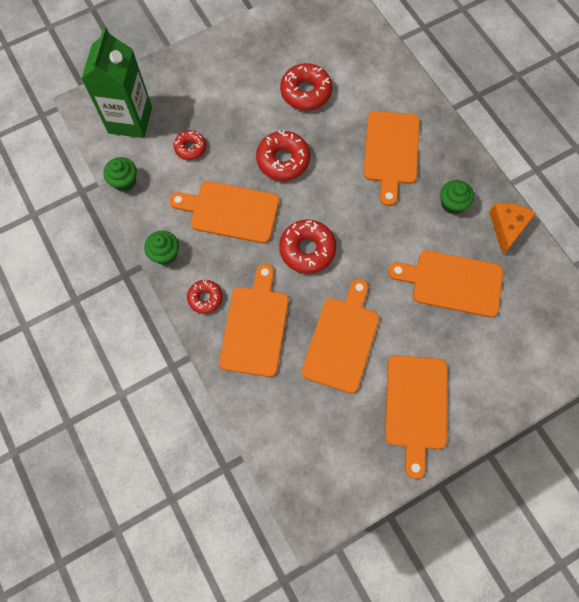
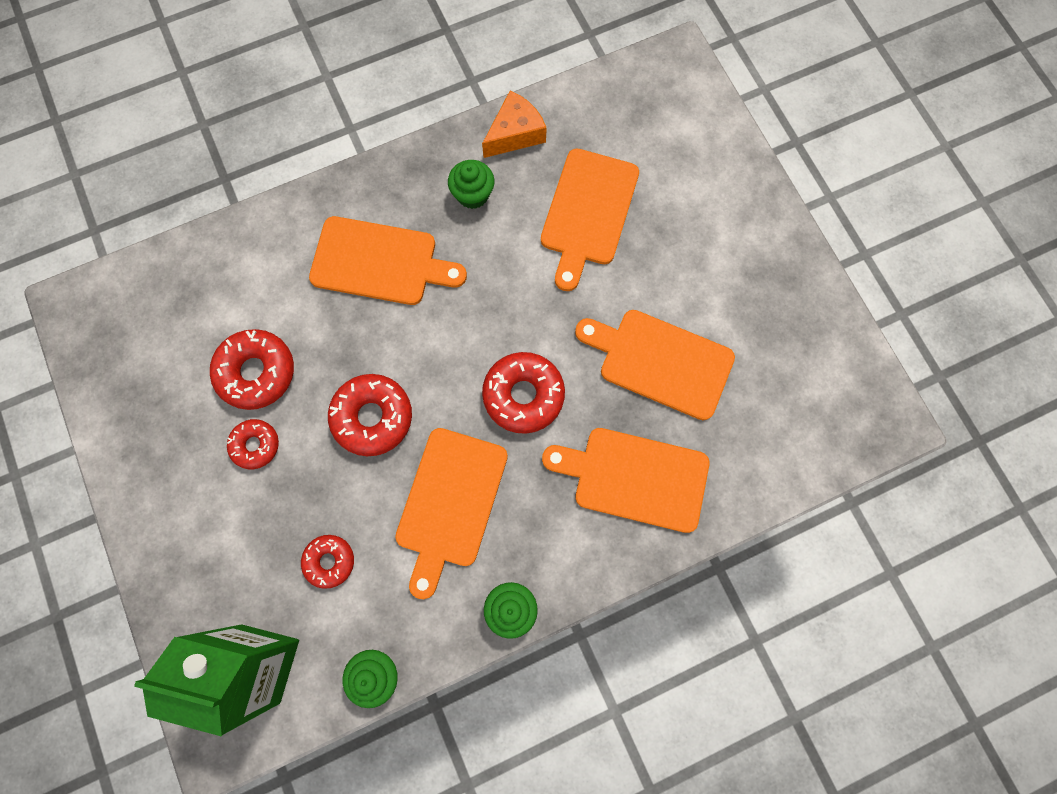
camera: 85 degrees left, 5 degrees up
(205, 298) = (587, 548): red donut -> red donut (255, 445)
(415, 407) = (752, 281): orange cutting board -> none
(507, 227) = (515, 133): orange cheese -> orange cheese turned 120 degrees clockwise

